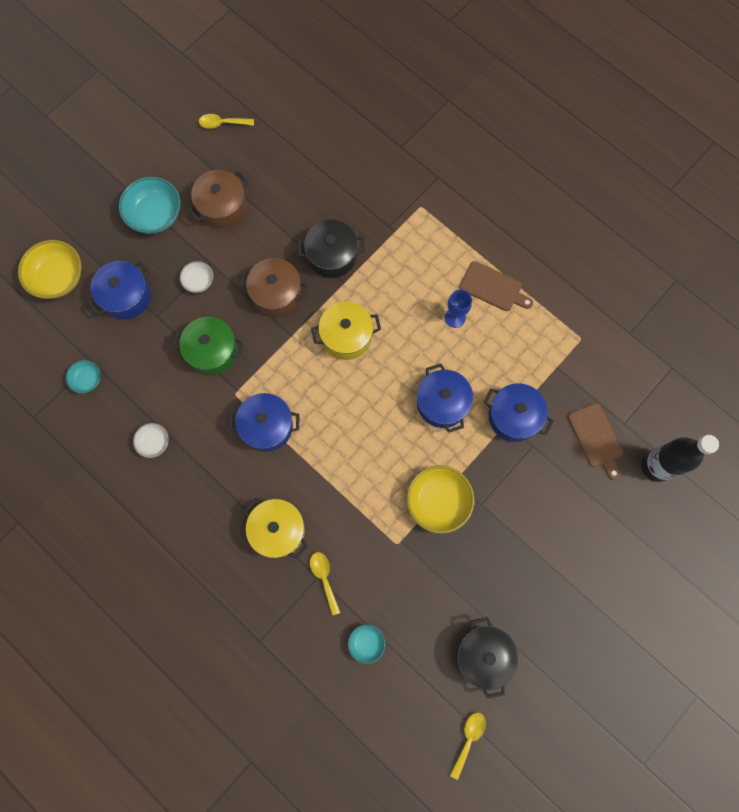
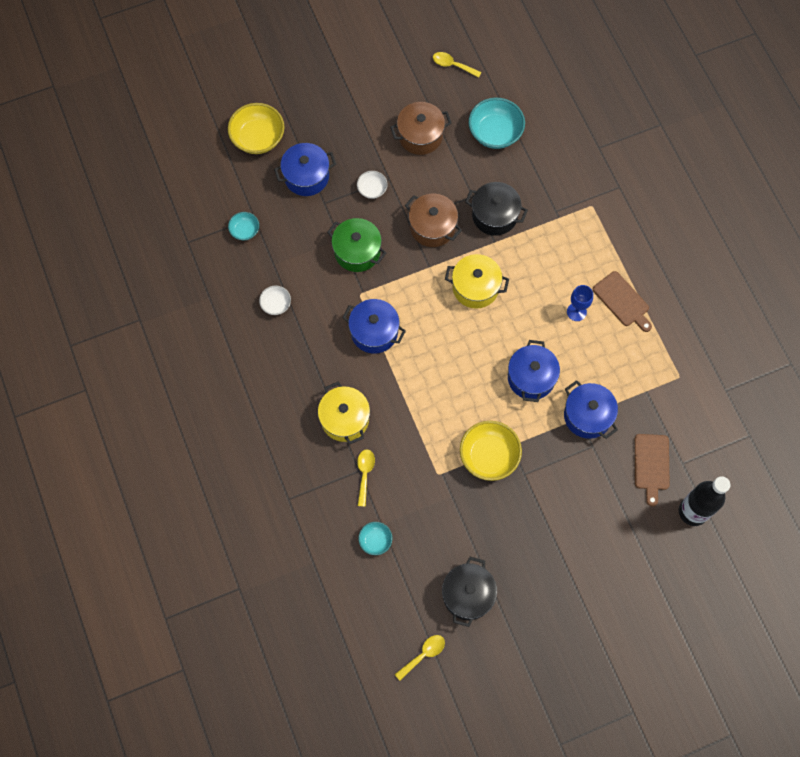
camera: 25 degrees right, 5 degrees down
(155, 215) = (361, 119): turquoise bowl -> turquoise bowl (495, 132)

